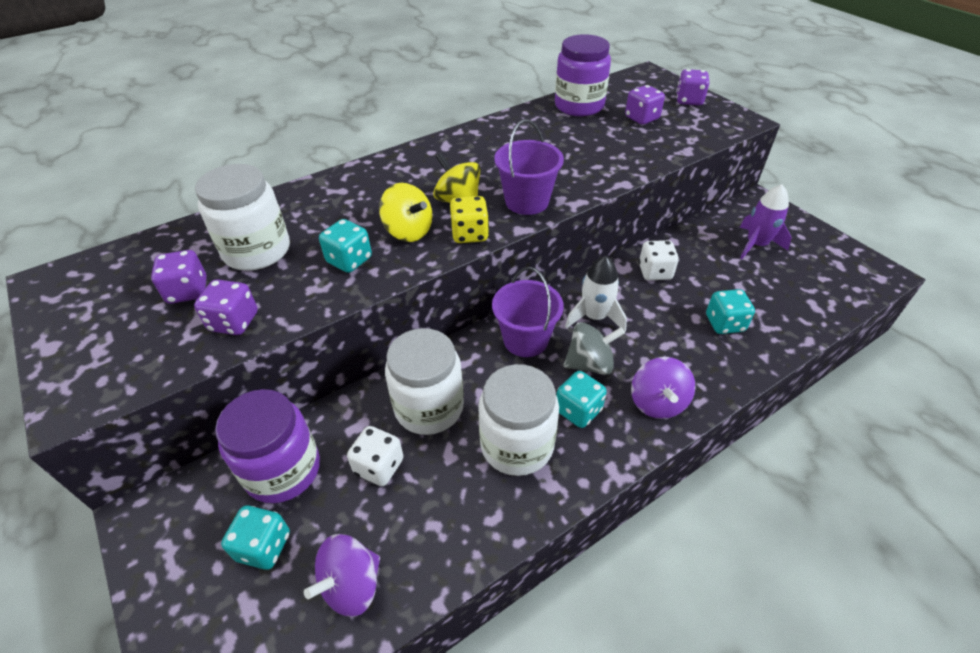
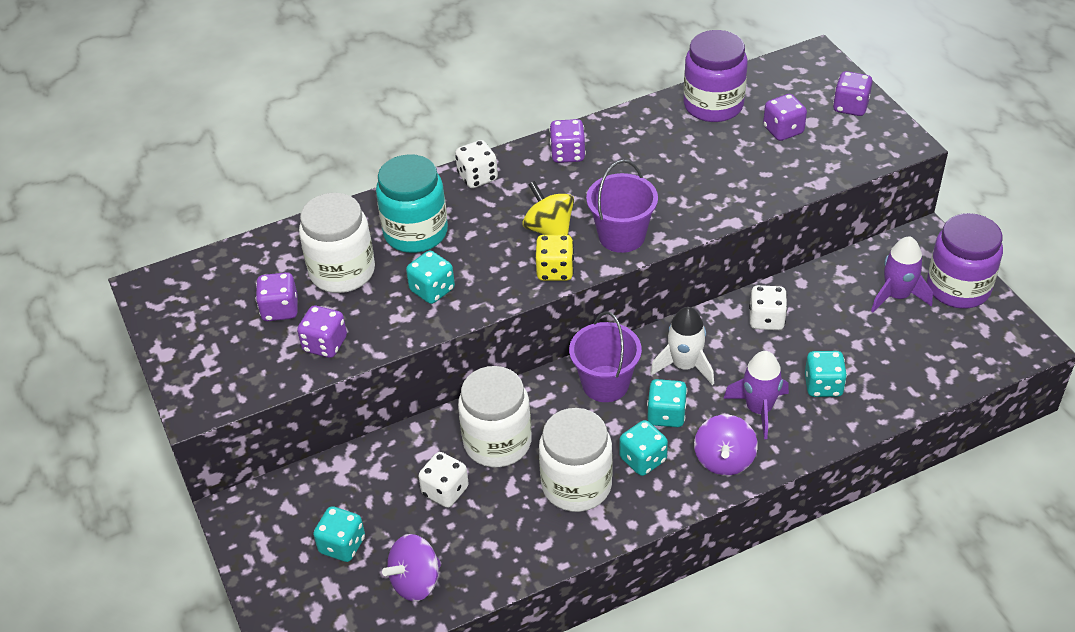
camera: 10 degrees right, 0 degrees up
(283, 470) = (357, 485): purple jar -> purple jar (958, 288)
(331, 212) = (415, 232): none -> turquoise jar
(387, 166) = (477, 177): none -> white dice
(408, 231) = (493, 262): yellow spinning top -> none
(465, 145) = (567, 154): none -> purple dice
(590, 364) = (666, 415): grey spinning top -> turquoise dice
(674, 350) = (759, 409): none -> purple rocket

